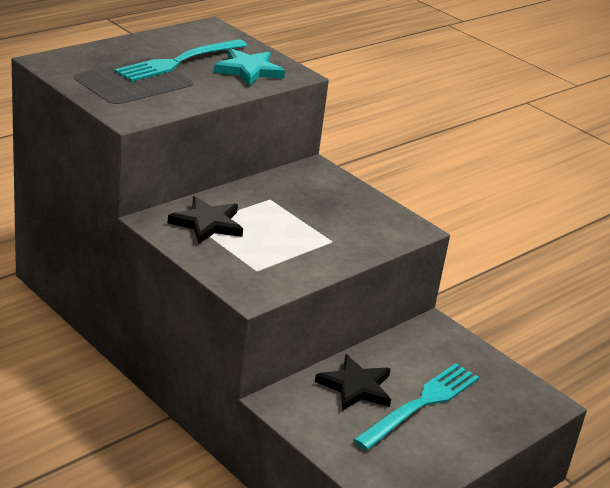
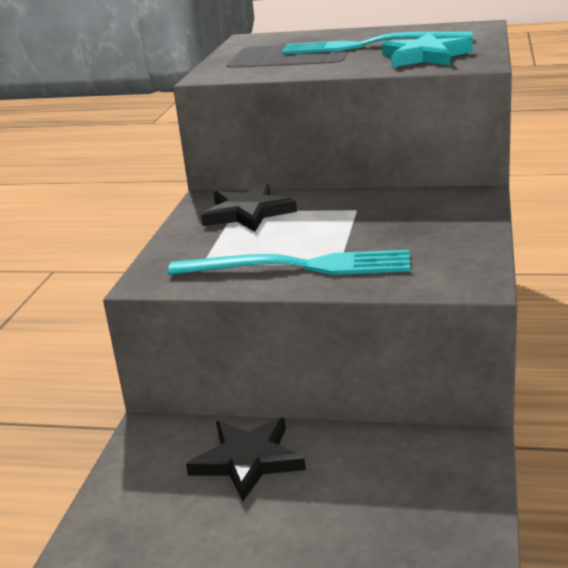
camera: 60 degrees right, 5 degrees down
(421, 404) = (283, 521): turquoise fork -> turquoise fork (299, 266)

